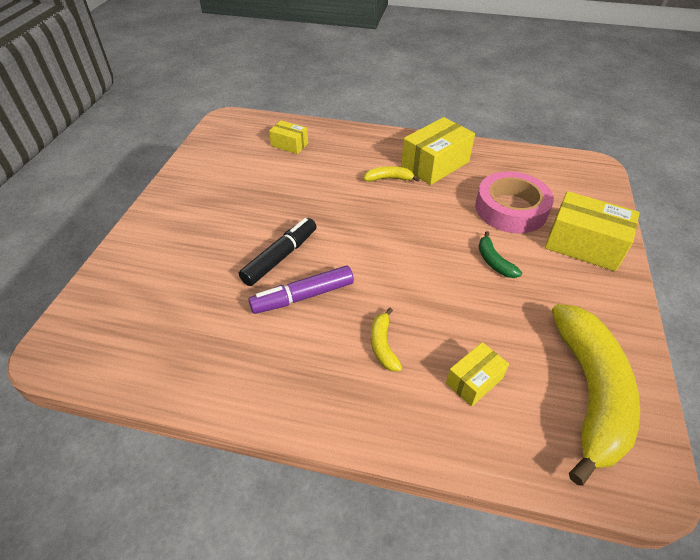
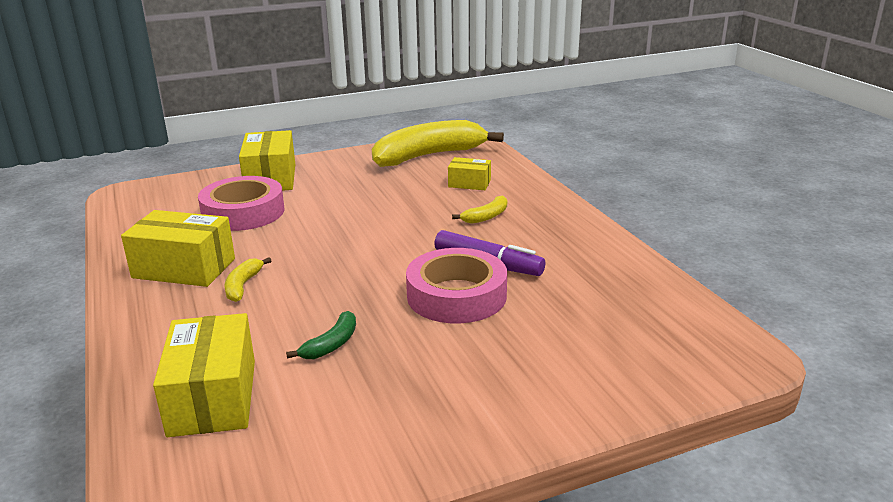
camera: 125 degrees left, 20 degrees down
(280, 257) = (456, 295): black marker -> pink tape
(289, 144) = (213, 397): yellow box -> yellow box, size x1.78
(389, 179) = (243, 286): yellow banana -> yellow banana turned 45 degrees clockwise
(494, 261) = (334, 203): green banana -> green banana (331, 344)

